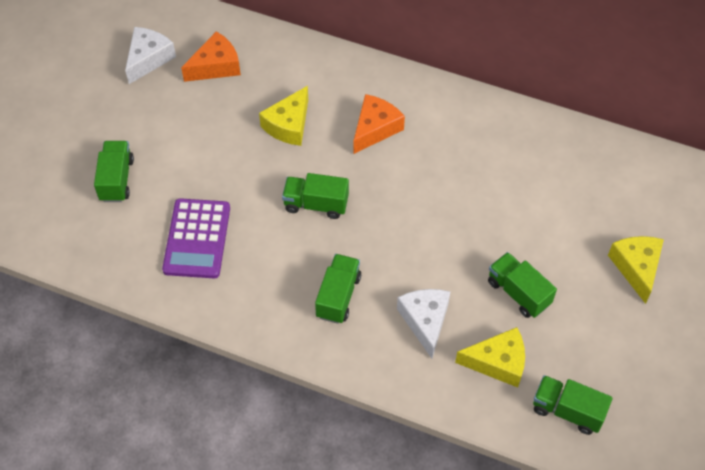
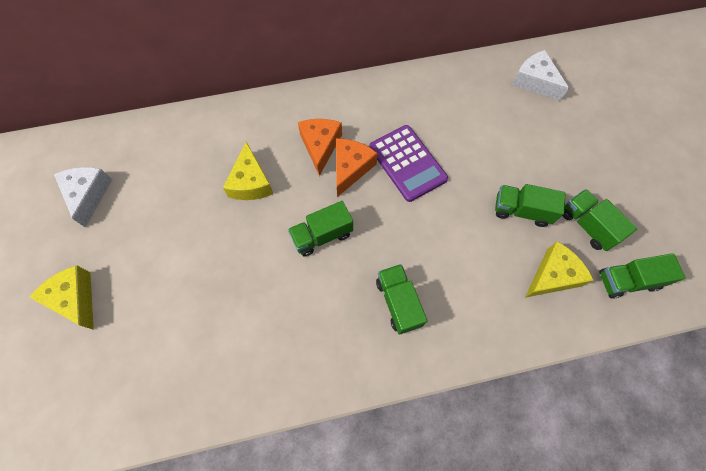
camera: 35 degrees left, 10 degrees up
(116, 180) = (134, 321): green truck -> green truck (587, 225)
(197, 239) = (246, 330): purple calculator -> purple calculator (407, 163)
(216, 66) = (153, 168): orange cheese -> orange cheese (350, 168)
(425, 321) = (477, 278): white cheese -> white cheese (534, 82)
(636, 268) = (578, 142): yellow cheese -> yellow cheese (75, 299)

